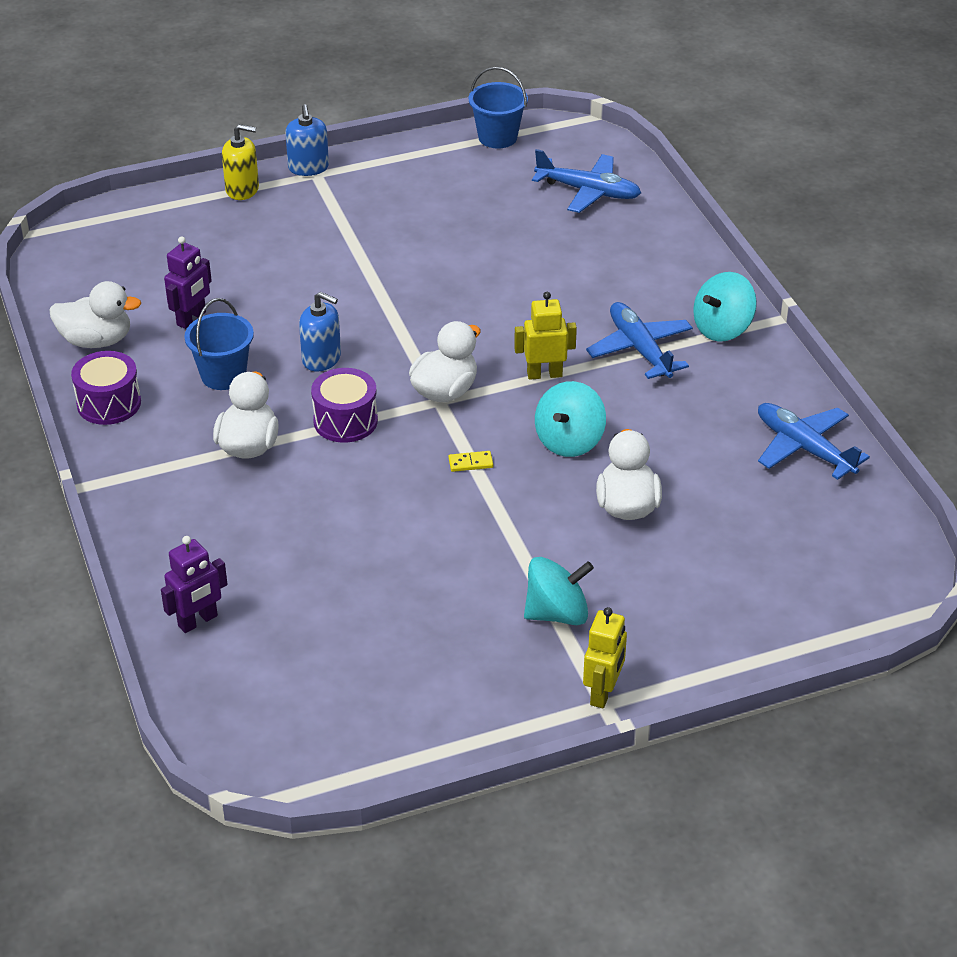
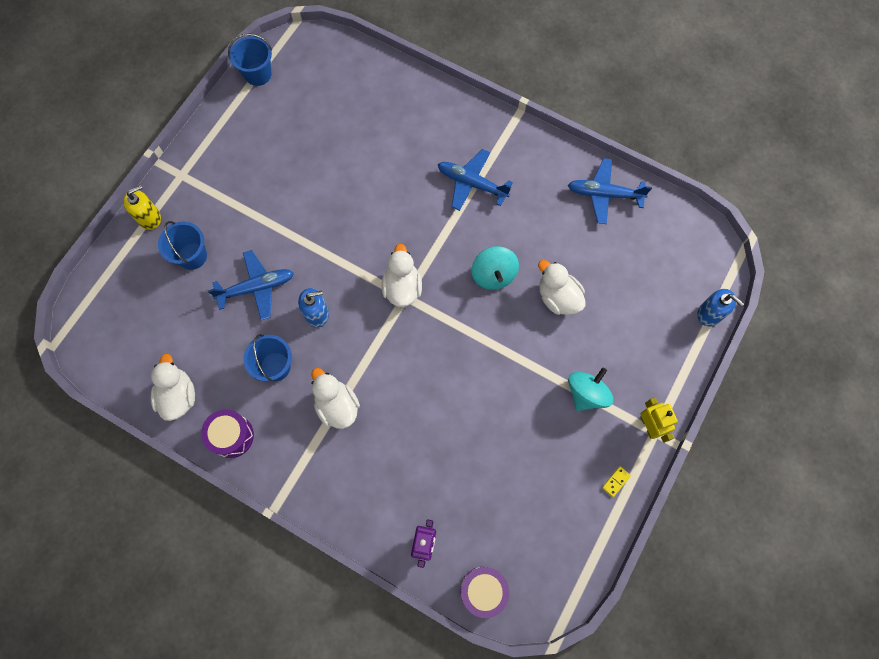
camera: 40 degrees left, 30 degrees up
(96, 340) = (178, 396): white duck -> white duck turned 60 degrees counterclockwise
(191, 319) = (217, 338): purple robot -> none
(248, 241) = (192, 256): none -> blue bucket
(308, 168) = (172, 173): blue soap dispenser -> blue soap dispenser (710, 313)
(345, 421) = (370, 348): purple drum -> purple drum (483, 590)
(470, 463) = (459, 328): yellow domino -> yellow domino (616, 481)
(544, 374) = (441, 237): yellow robot -> none
(588, 191) = (345, 83): blue plane -> blue plane (257, 287)
(722, 328) = (499, 138): turquoise spinning top -> none

